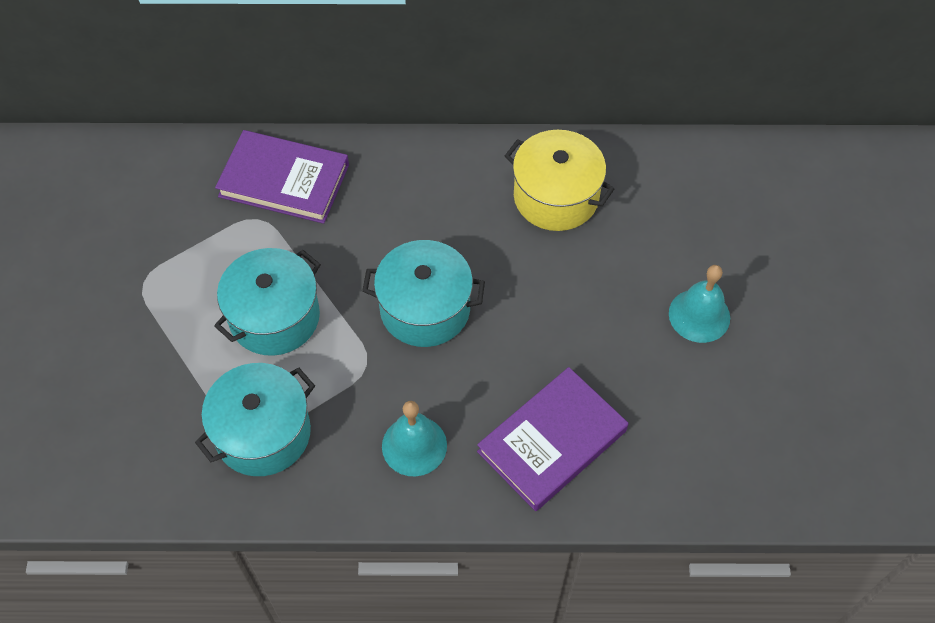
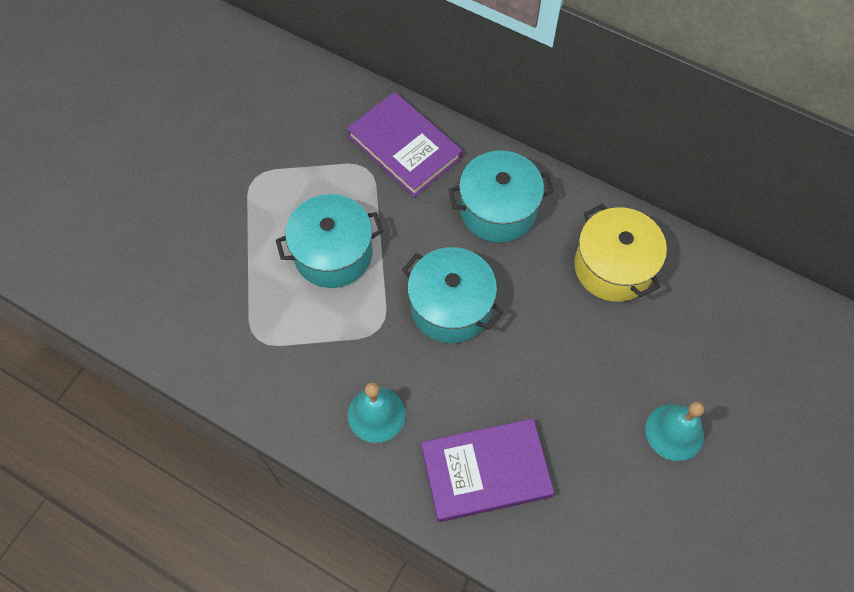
camera: 30 degrees right, 5 degrees up
(263, 433) = (271, 341): turquoise pot -> turquoise pot (498, 210)

